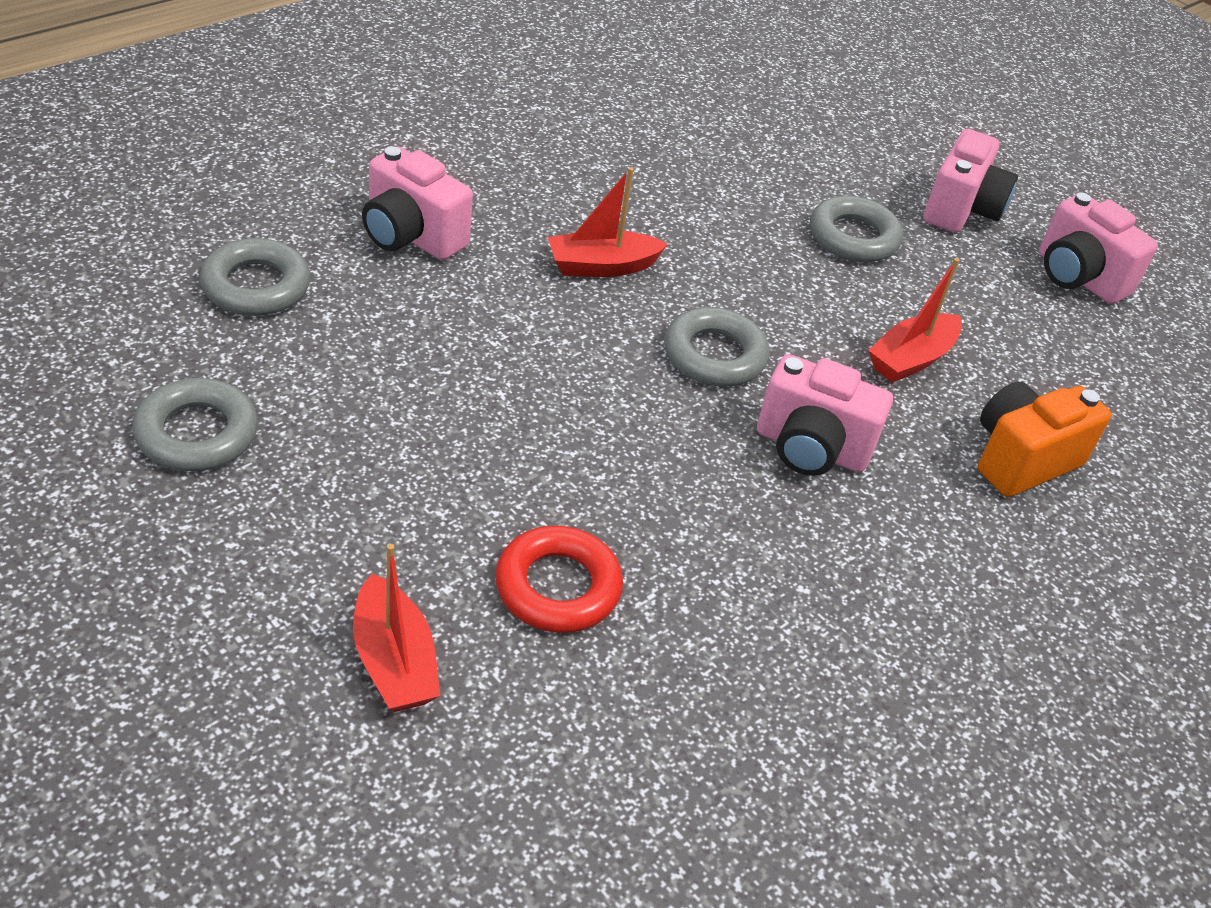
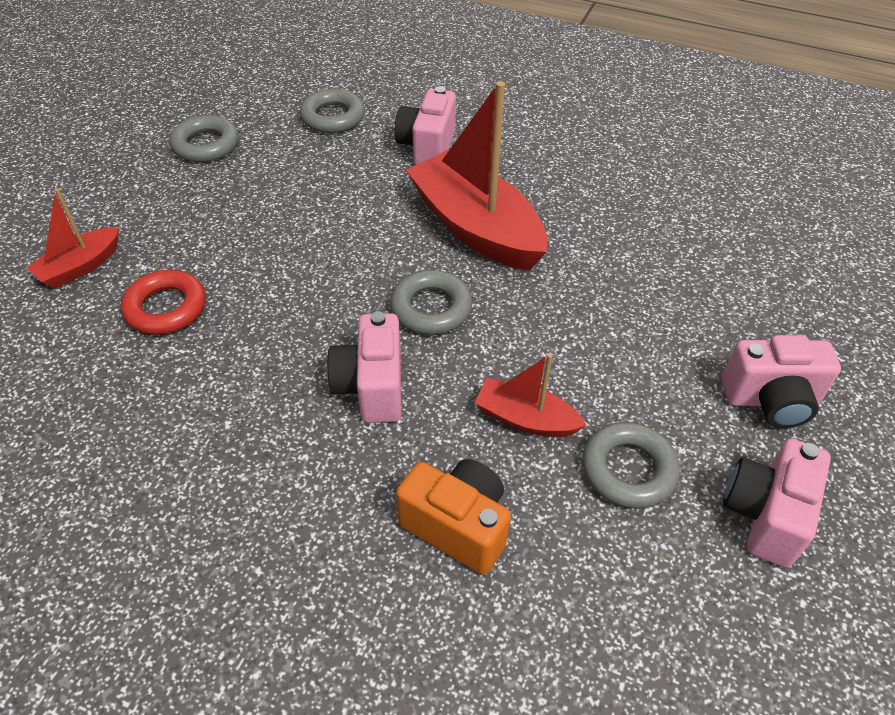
camera: 70 degrees right, 5 degrees up
(601, 266) = (476, 228): red boat -> red boat, size x1.97
(853, 237) = (649, 341): grey ring -> grey ring (628, 470)

